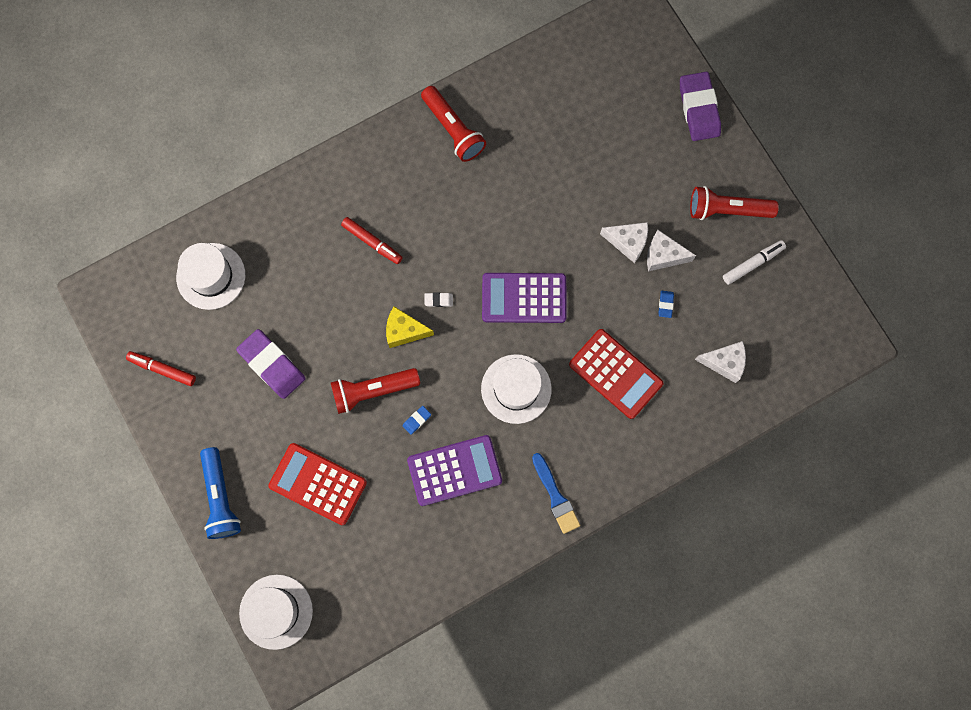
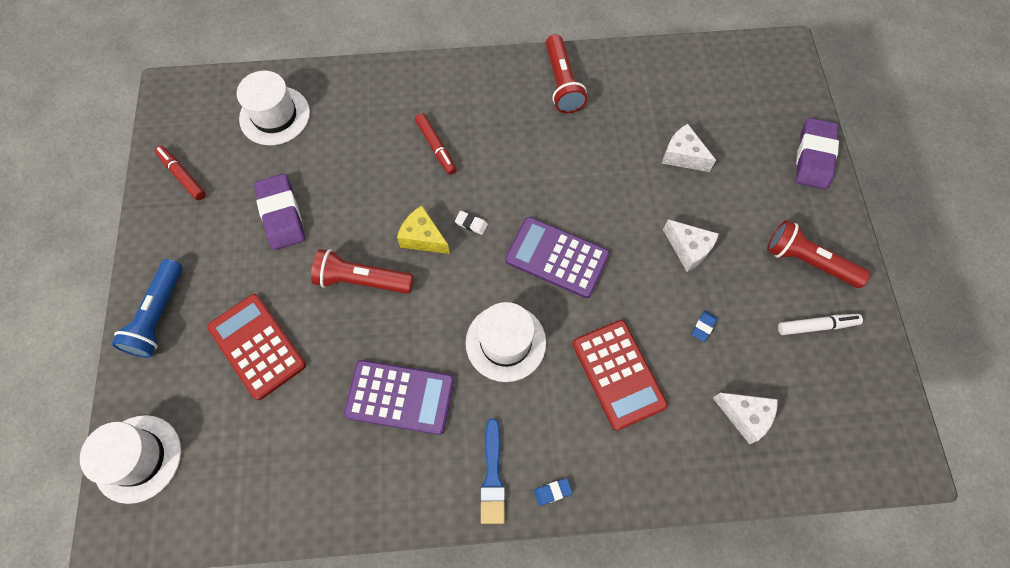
camera: 25 degrees right, 10 degrees down
(417, 420) = (389, 328): blue eraser -> blue eraser (552, 492)
(663, 255) = (721, 277): white cheese -> white cheese (682, 156)

